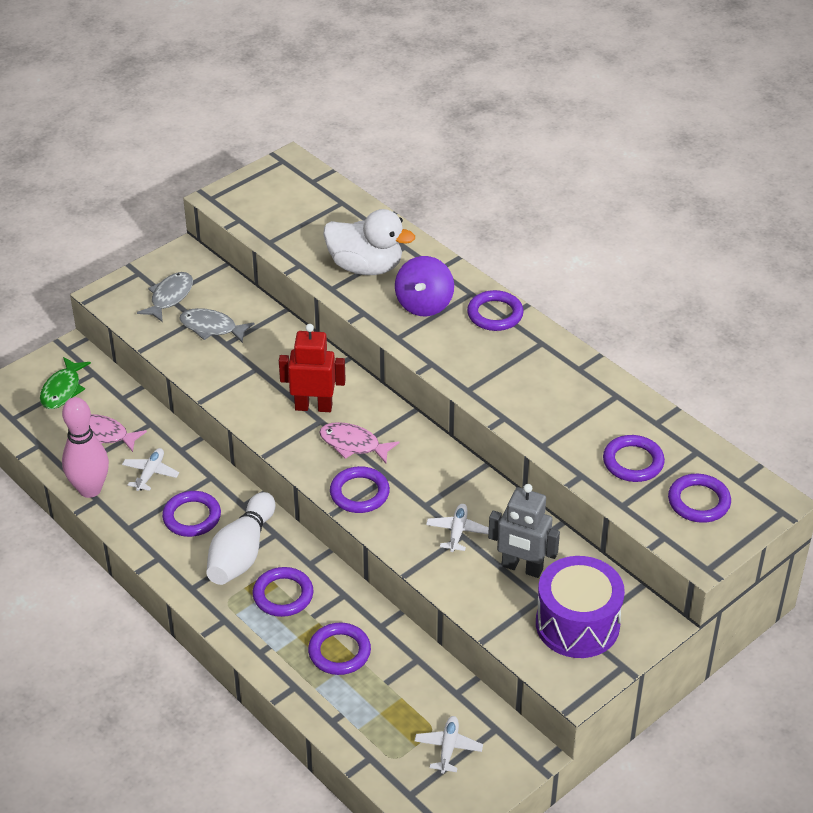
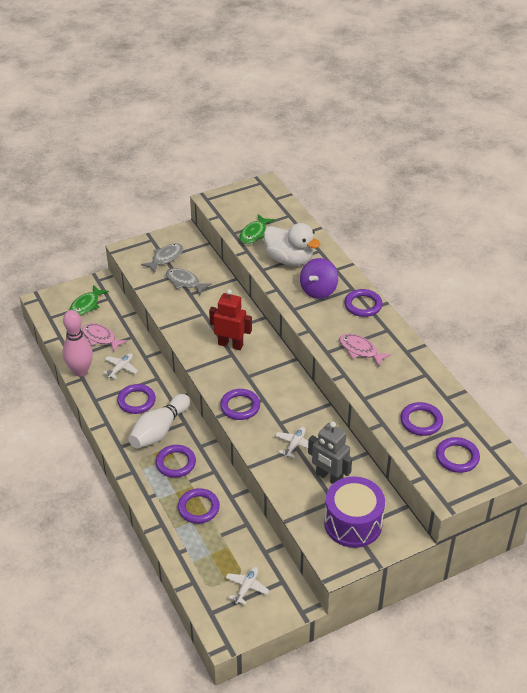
camera: 15 degrees right, 0 degrees up
(301, 238) = (254, 234): none -> green fish
(353, 444) = (247, 374): pink fish -> pink fish (360, 350)

